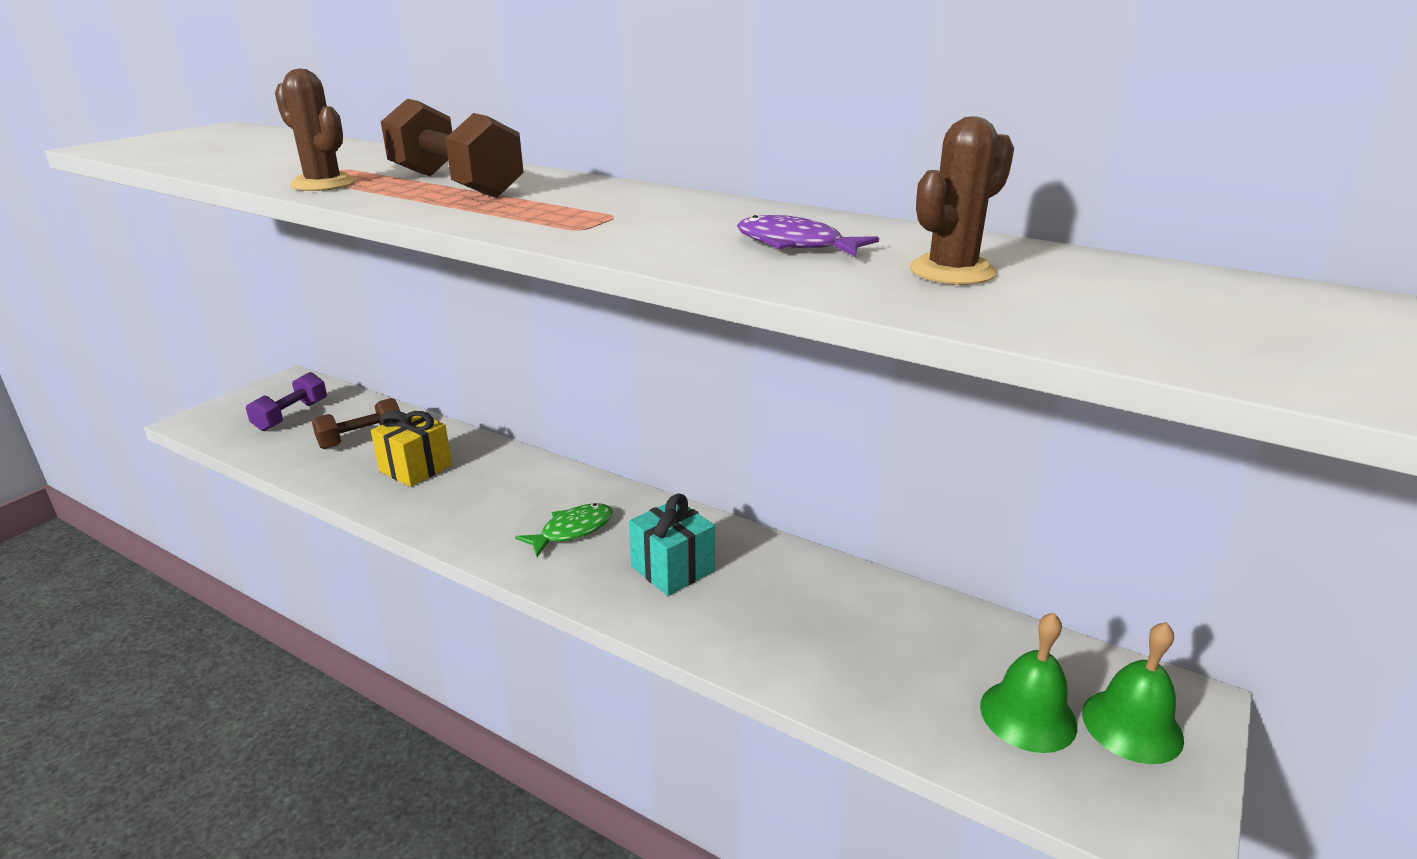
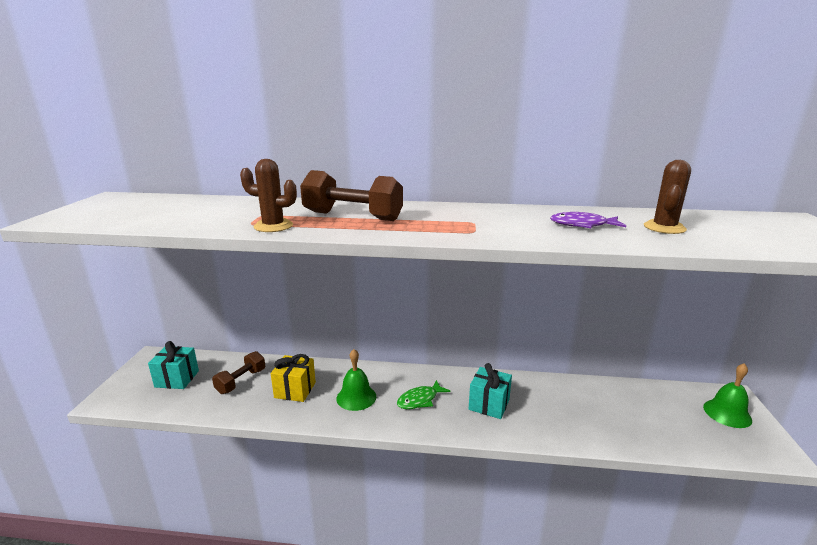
camera: 25 degrees left, 5 degrees down
(291, 416) = (177, 379): purple dumbbell -> turquoise gift
(572, 531) = (420, 400): green fish -> green fish turned 150 degrees counterclockwise
(1028, 715) = (691, 422): green bell -> green bell (356, 397)

